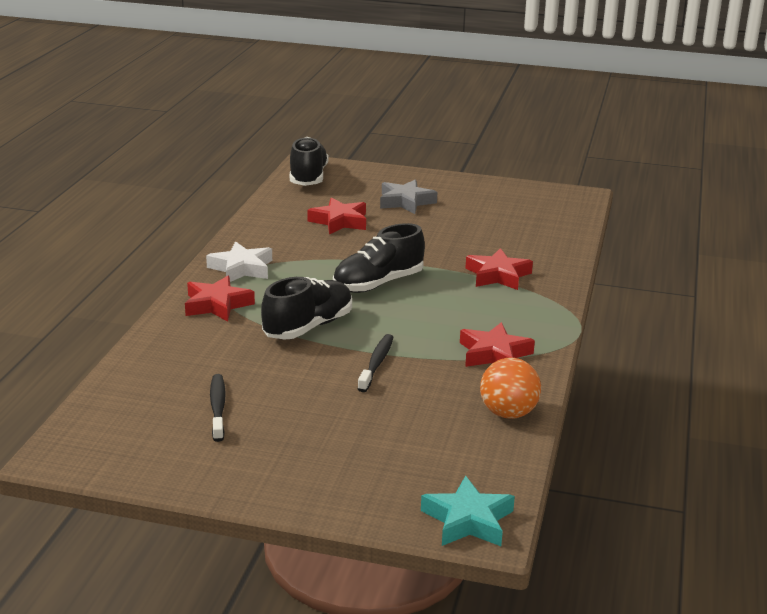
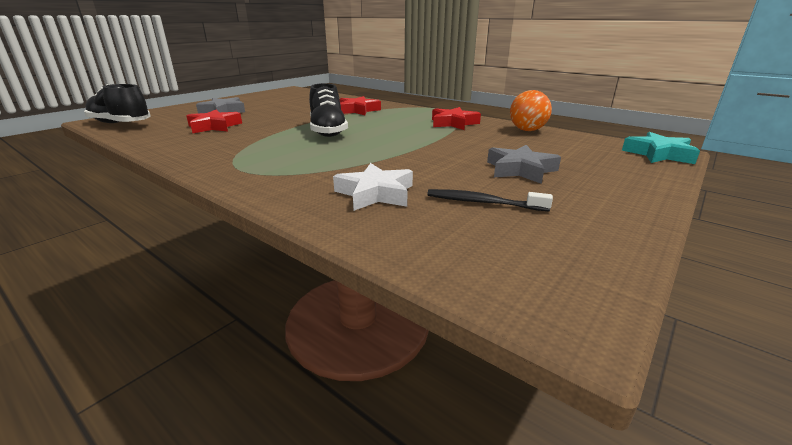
camera: 65 degrees left, 0 degrees up
(217, 305) = (282, 178): red star -> none
(241, 268) = (229, 161): white star -> white star (375, 193)
(308, 327) = (367, 155): black shoe -> none
(324, 420) = (520, 170): none -> grey star
(376, 363) = (443, 146): black toothbrush -> none

